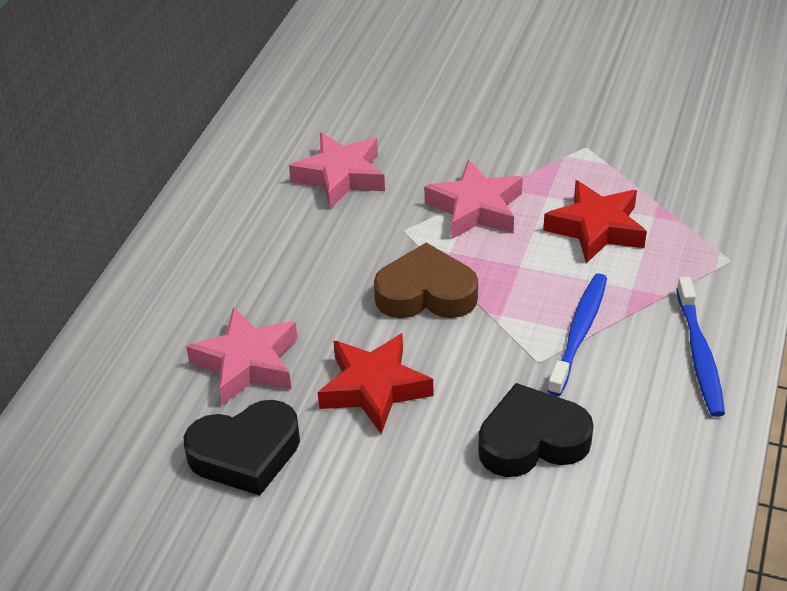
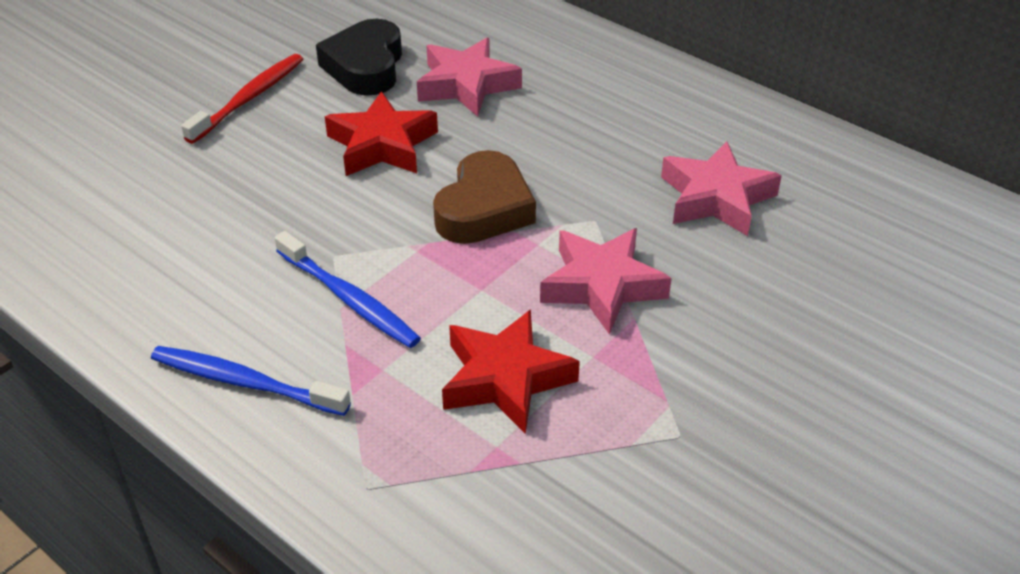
camera: 110 degrees right, 0 degrees up
(349, 527) = (248, 99): none -> red toothbrush
(532, 440) = (244, 219): black heart -> none

